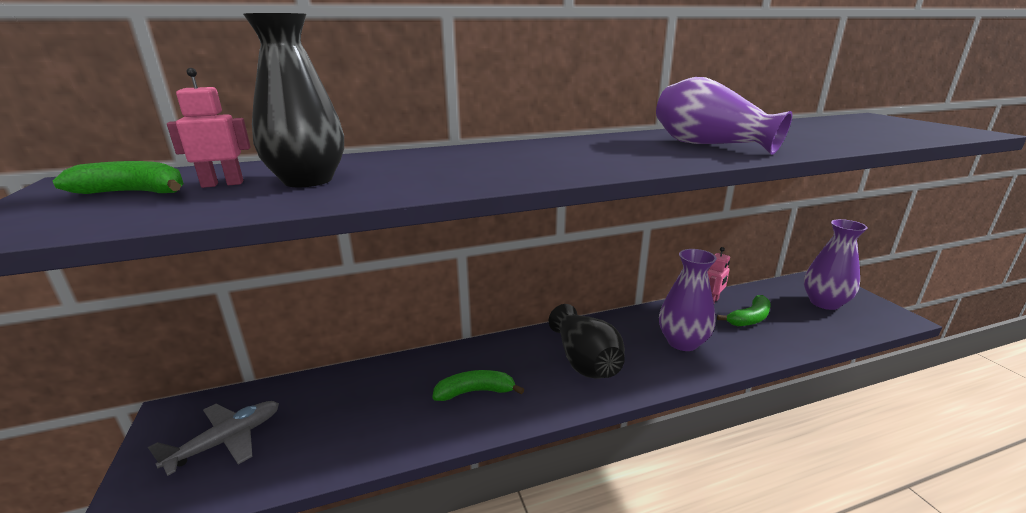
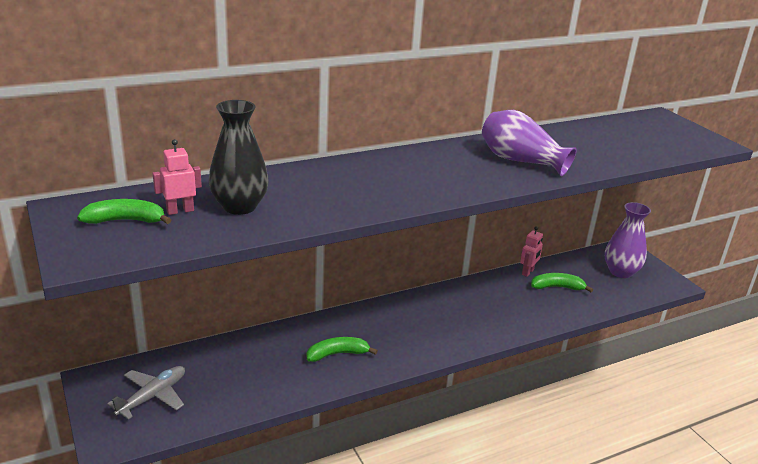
camera: 10 degrees left, 5 degrees up
(584, 360) = (421, 327): black vase -> none
(682, 342) = (500, 309): purple vase -> none
(749, 318) = (557, 287): green banana -> green banana turned 135 degrees counterclockwise

